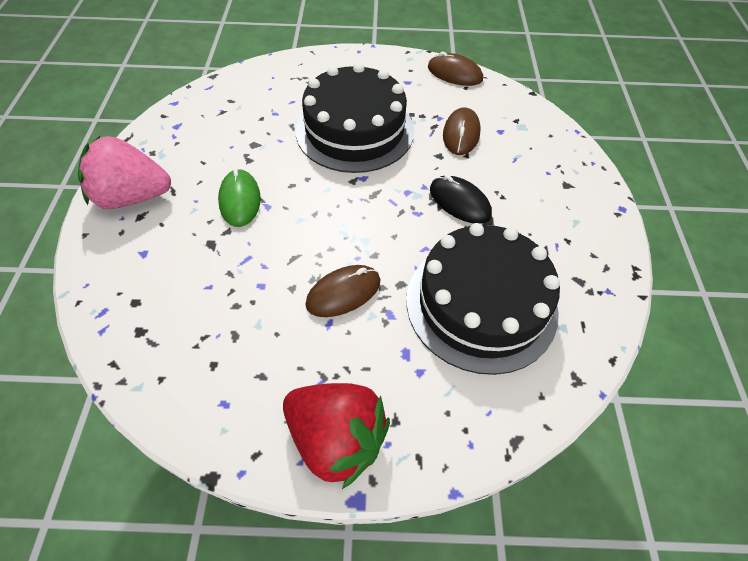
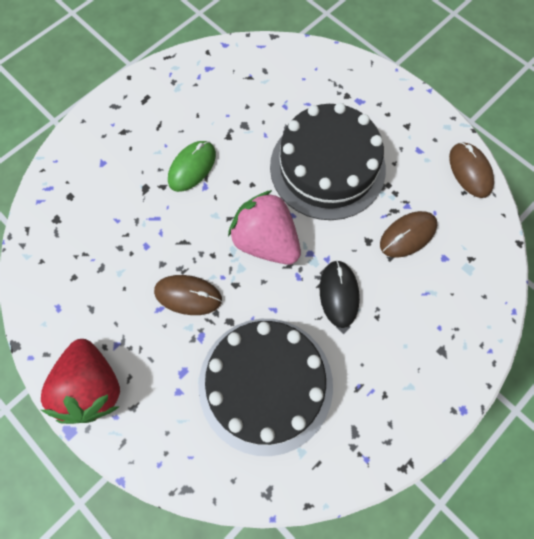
camera: 45 degrees right, 15 degrees up
(132, 197) = (131, 112): pink strawberry -> pink strawberry (266, 241)

